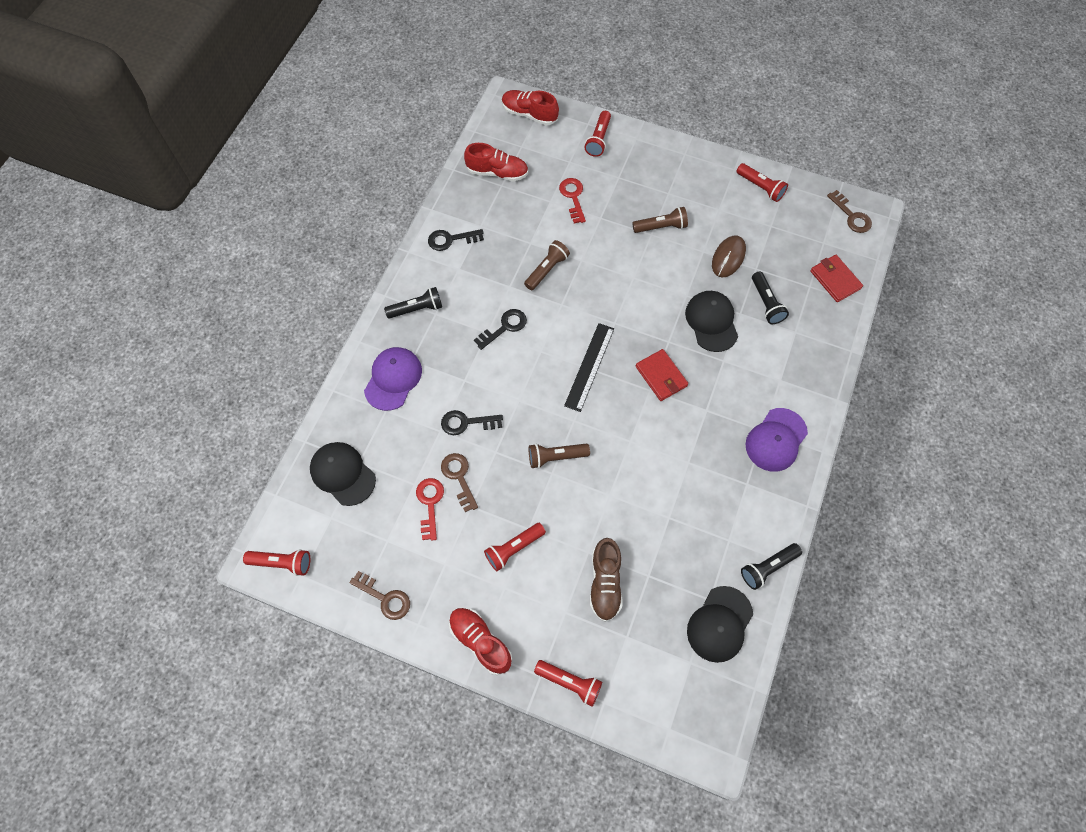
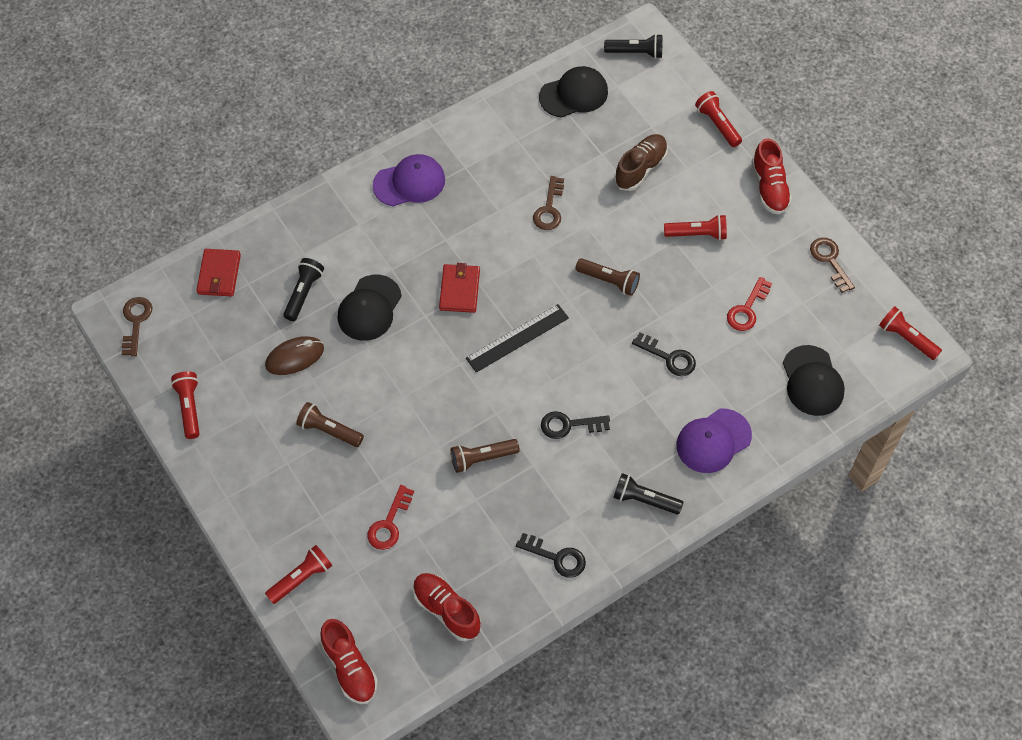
camera: 145 degrees left, 5 degrees down
(459, 477) = (707, 315): brown key -> brown key (549, 209)
(767, 567) = (504, 106): black flashlight -> black flashlight (635, 52)

